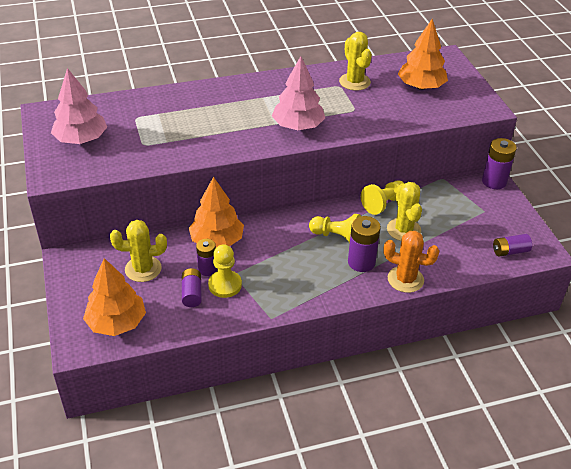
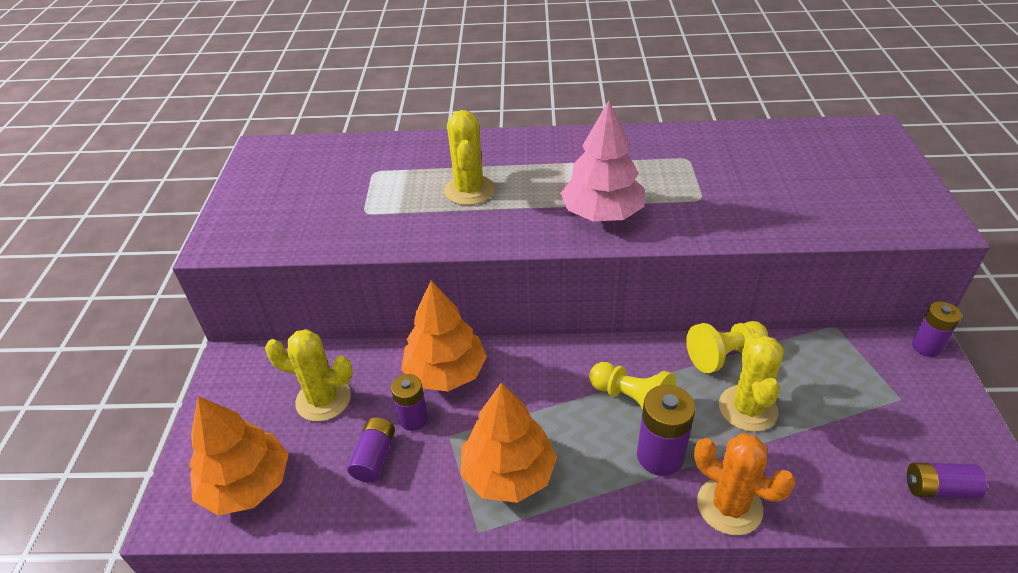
camera: 20 degrees right, 0 degrees up
(81, 139) = (287, 193): pink tree -> none
(225, 285) = (429, 452): yellow pawn -> none
(354, 82) = (713, 155): yellow cactus -> yellow cactus (469, 190)
(421, 86) = (821, 174): orange tree -> orange tree (508, 473)
(494, 181) = (926, 346): purple battery -> purple battery, size x0.67

